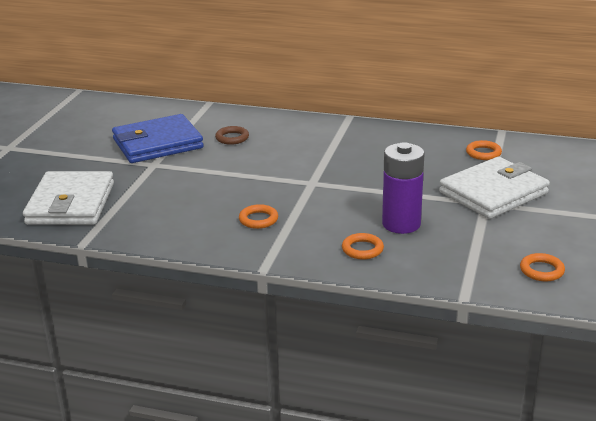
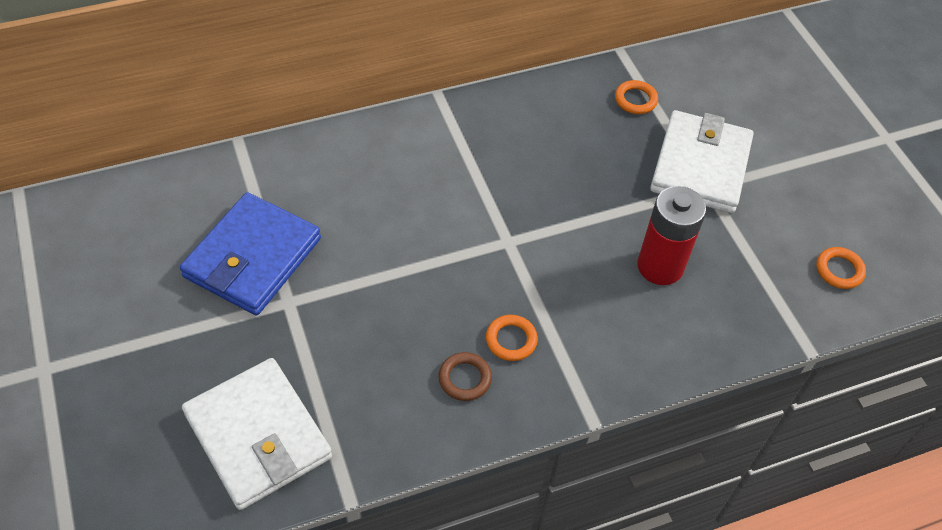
camera: 40 degrees left, 25 degrees up
(232, 138) = (338, 201): brown ring -> brown ring (465, 378)
(362, 249) = (660, 330): orange ring -> none
(401, 224) = (660, 266): purple battery -> red battery

